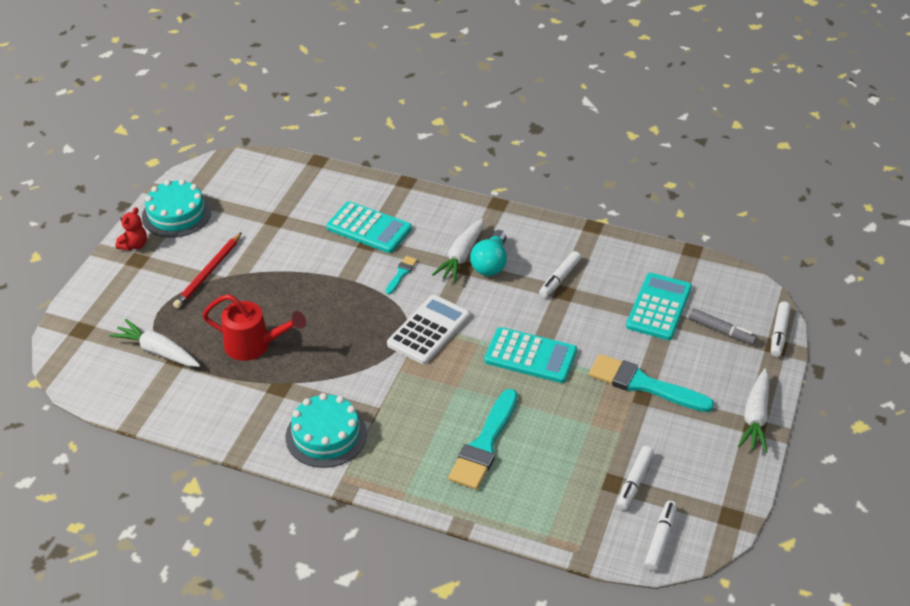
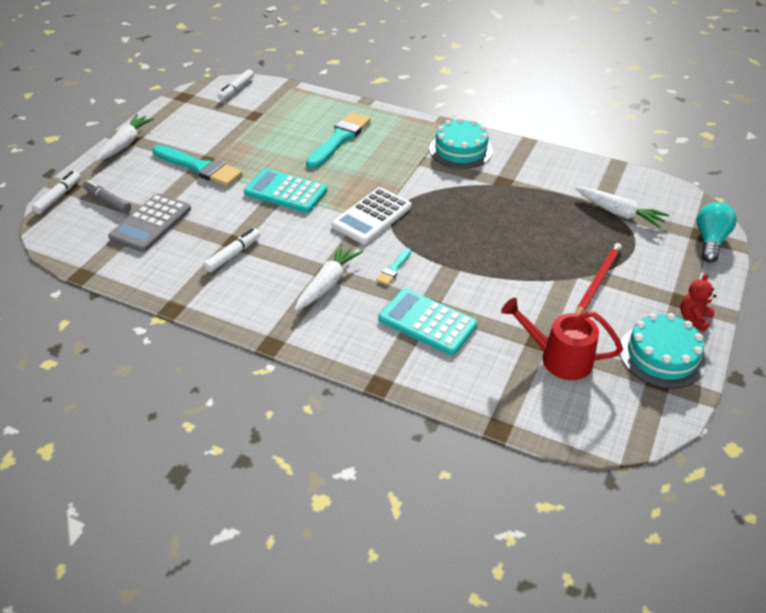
camera: 175 degrees left, 0 degrees up
(254, 345) = (532, 213): red watering can -> red watering can (558, 358)
(490, 263) = (299, 273): turquoise light bulb -> turquoise light bulb (710, 241)
(634, 482) = (238, 115): white marker -> none
(659, 307) = (151, 223): turquoise calculator -> grey calculator

